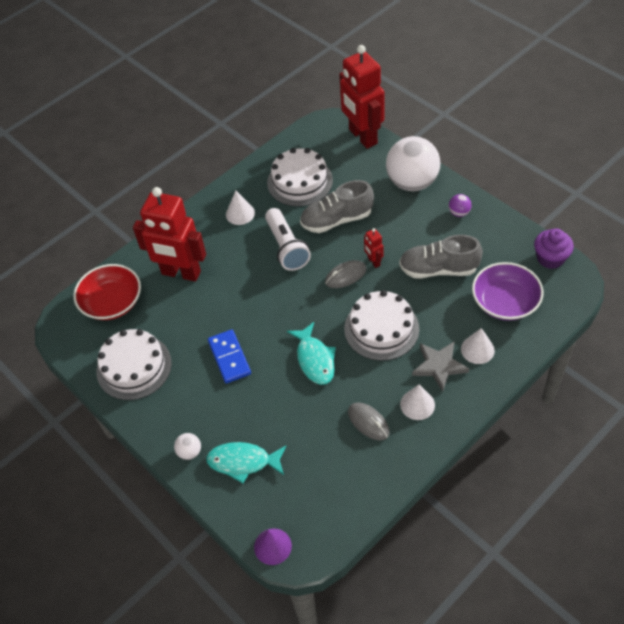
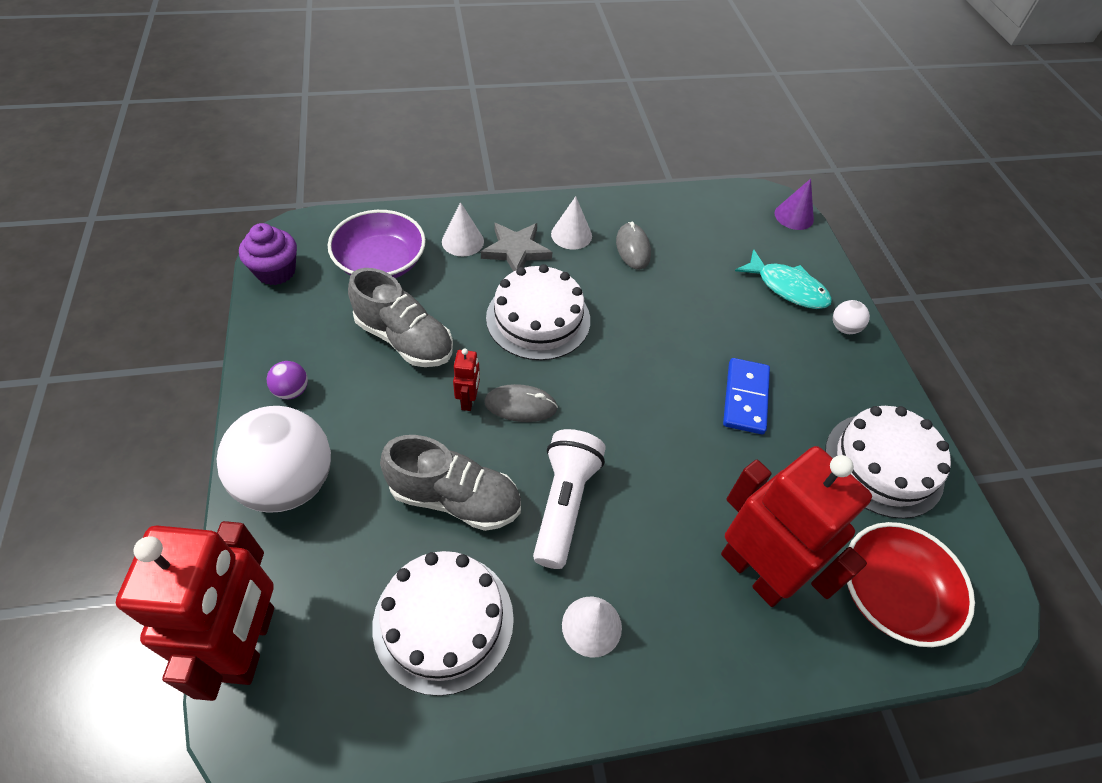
camera: 155 degrees left, 0 degrees up
(315, 359) = (642, 334): turquoise fish -> none

